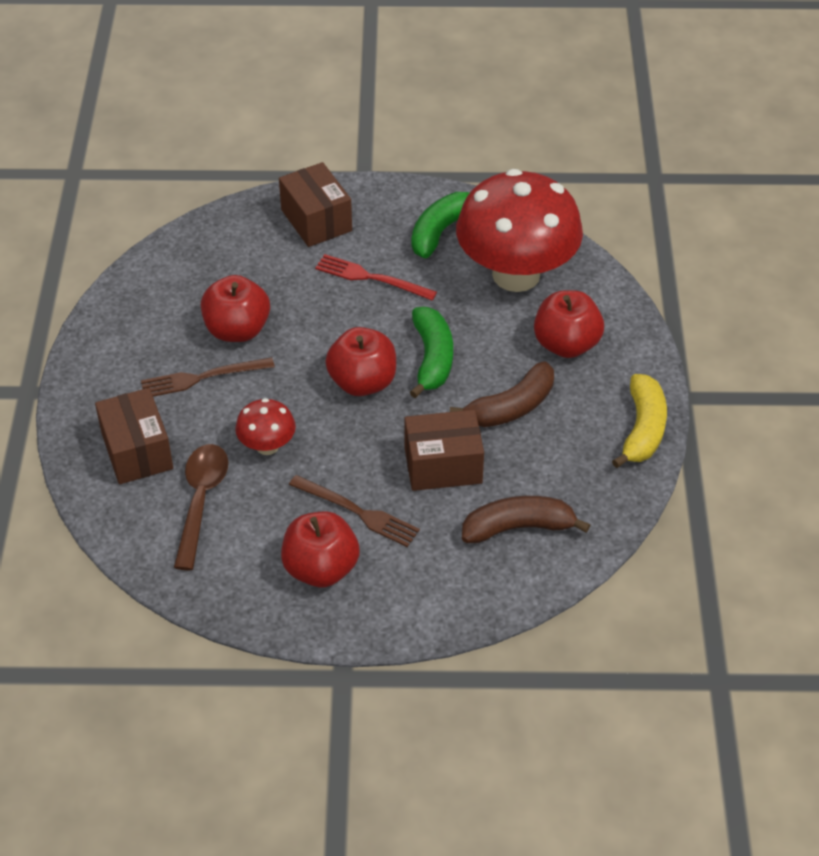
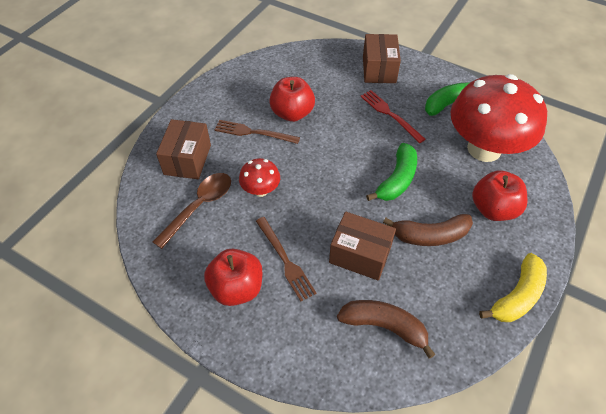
camera: 30 degrees right, 5 degrees up
(362, 382) = (344, 176): red apple -> none

